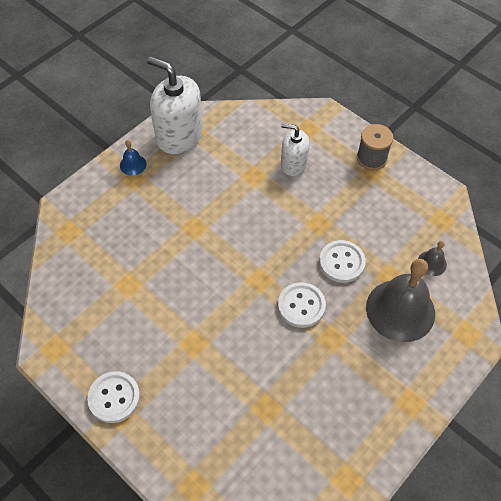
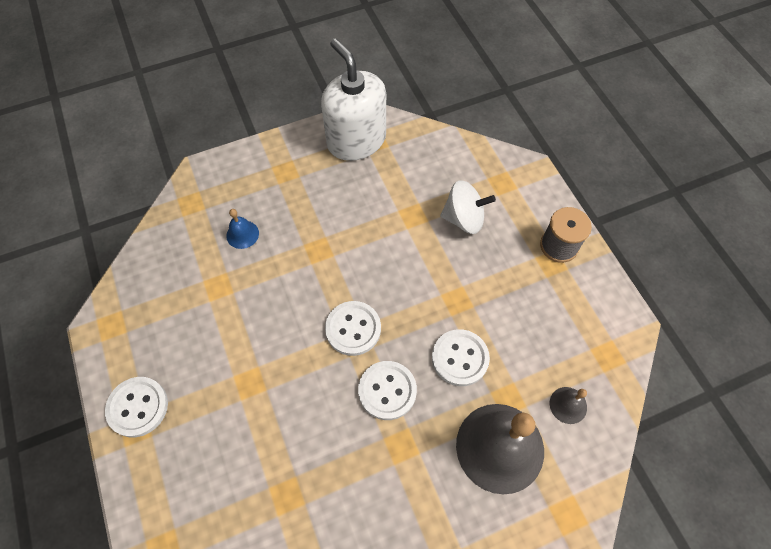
camera: 25 degrees right, 5 degrees up
(133, 164) = (292, 155): blue bell -> blue bell (242, 234)
(252, 273) = (353, 329): none -> white button
(293, 164) = (464, 219): white soap dispenser -> white spinning top

